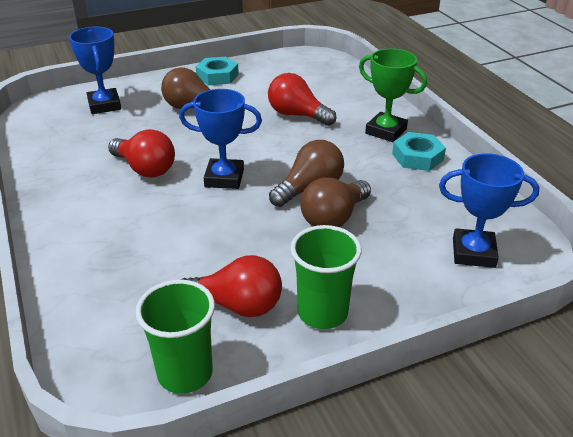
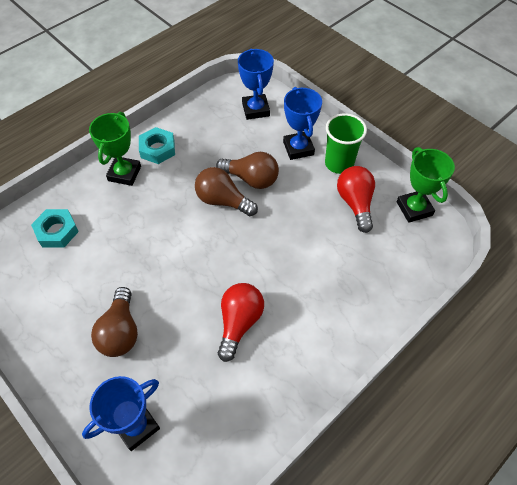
camera: 110 degrees left, 20 degrees up
(185, 373) = (414, 208): green cup -> green trophy
(217, 76) = (42, 338): turquoise nut -> turquoise nut (57, 231)
(224, 178) = (230, 259): blue trophy -> blue trophy (298, 148)
(297, 115) = (113, 240): red light bulb -> none

